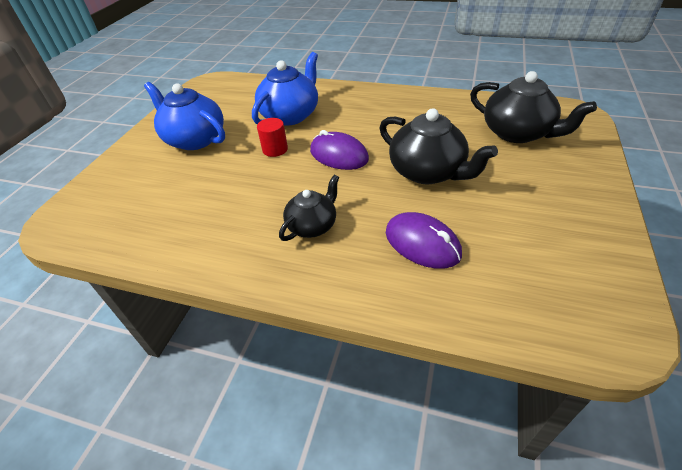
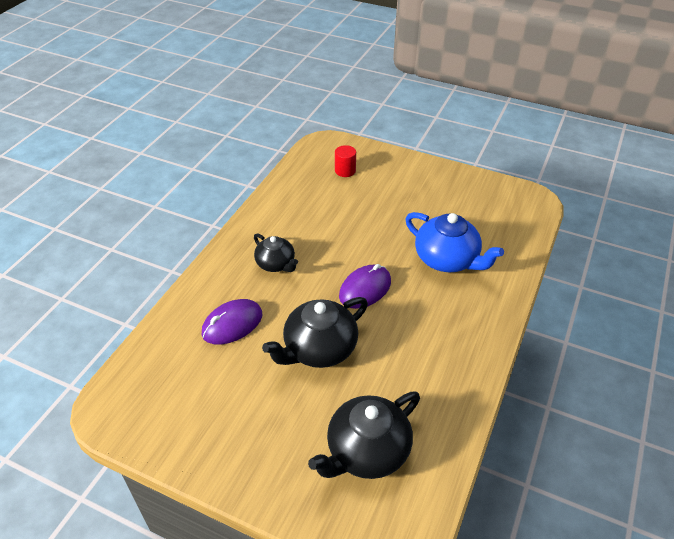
camera: 95 degrees right, 0 degrees up
(194, 139) = (416, 196): blue teapot -> none
(275, 149) = (386, 246): red cylinder -> red cylinder (345, 171)

